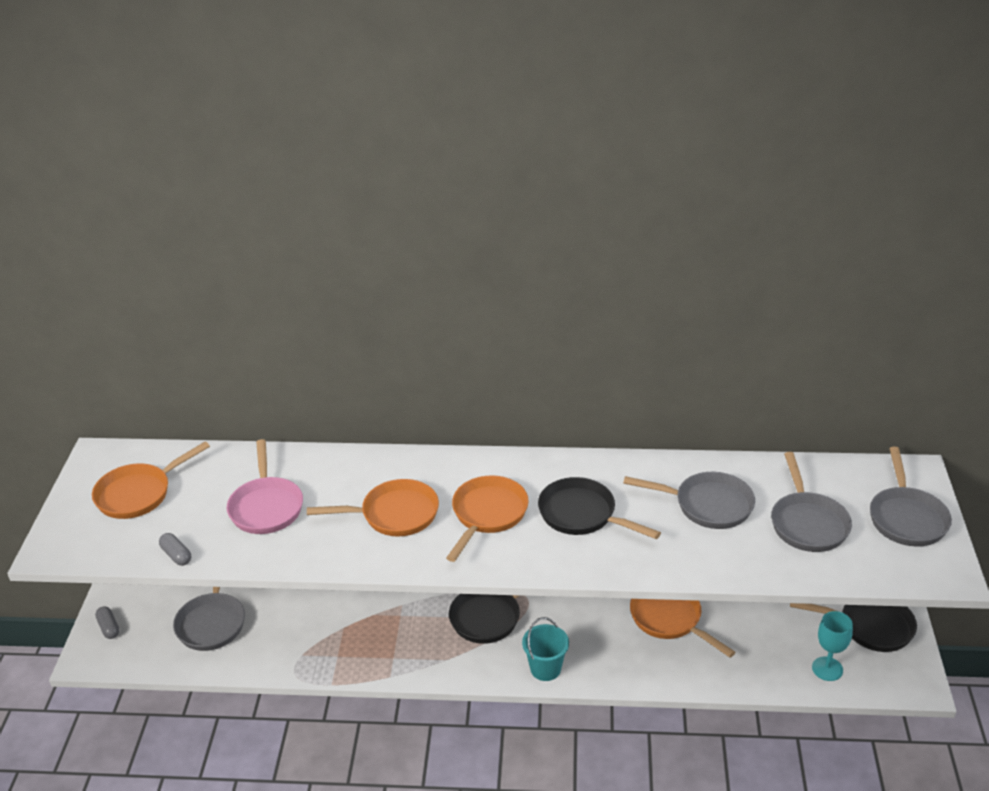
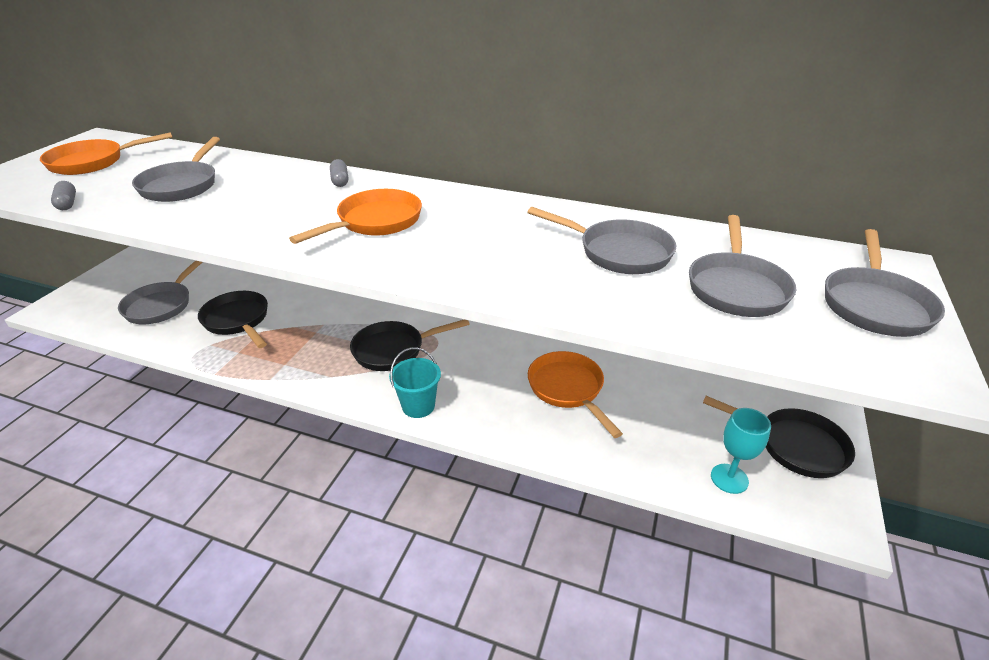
camera: 15 degrees right, 0 degrees up
(109, 628) = (83, 293): grey capsule -> grey capsule (340, 180)
(266, 507) = (181, 185): pink pan -> grey pan
(394, 514) = (287, 208): orange pan -> none
(582, 515) = (472, 237): black pan -> black pan (238, 321)

